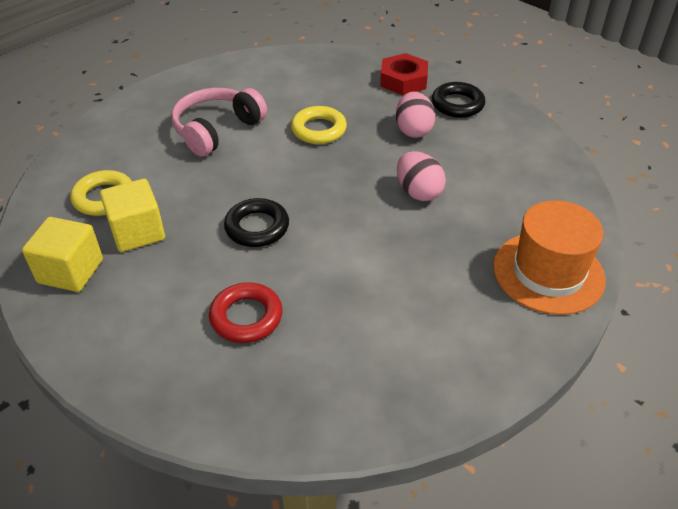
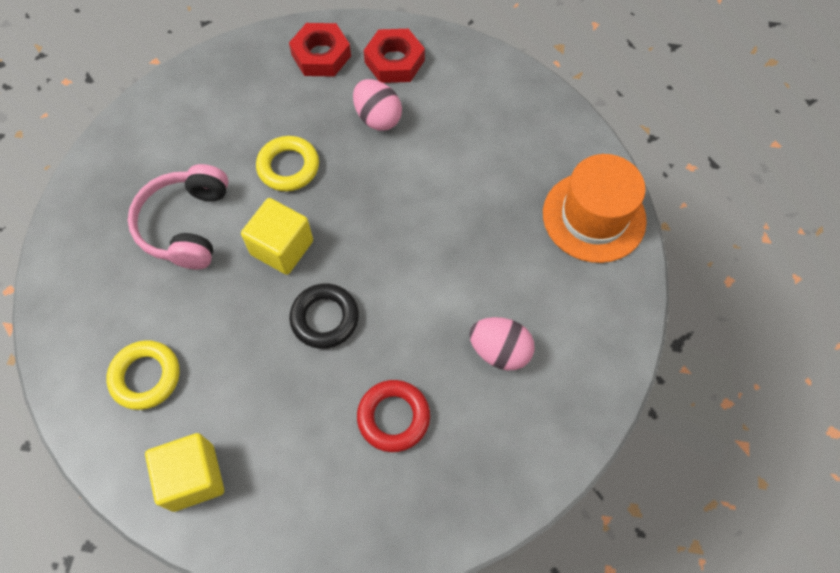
camera: 35 degrees left, 20 degrees up
(137, 232) = (217, 394): yellow cube -> yellow cube (282, 247)
(418, 192) = (435, 191): pink egg -> pink egg (499, 351)
(457, 104) = (394, 61): black ring -> red nut

